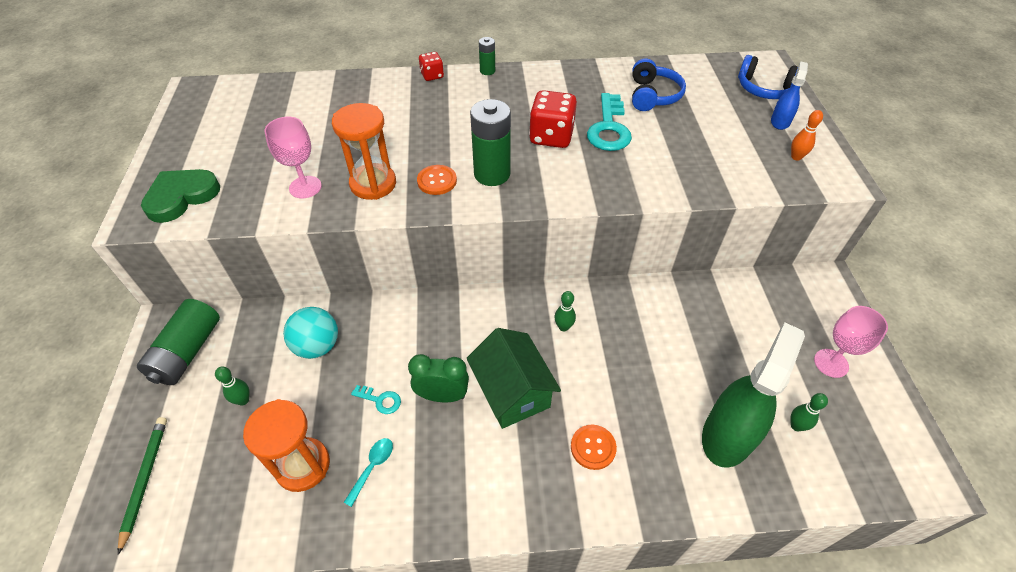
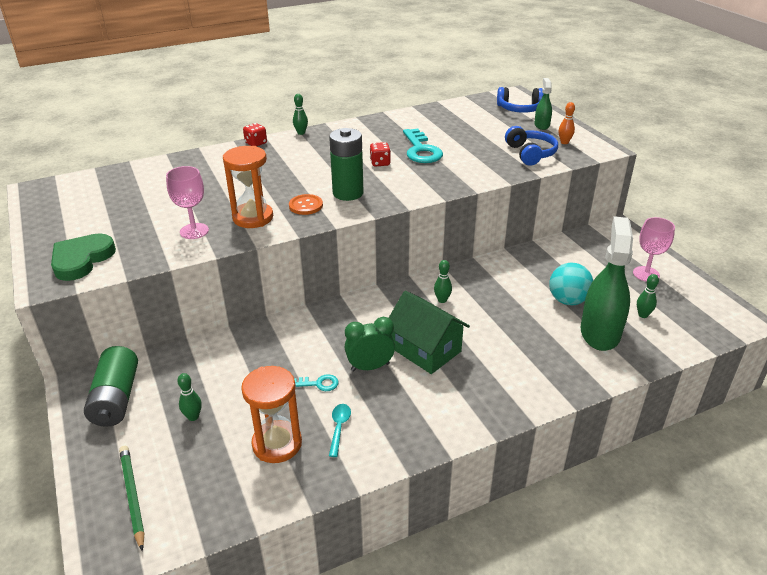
camera: 20 degrees left, 15 degrees down
(317, 346) = (240, 363): turquoise ball -> turquoise ball (568, 300)
(487, 71) = (301, 133): green battery -> green bowling pin
(551, 137) = (380, 163): red dice -> red dice, size x0.55
(593, 447) = (508, 366): orange button -> none
(653, 95) = (442, 126): blue headphones -> blue headphones (530, 153)
(780, 121) = (541, 125): blue spray bottle -> green spray bottle

